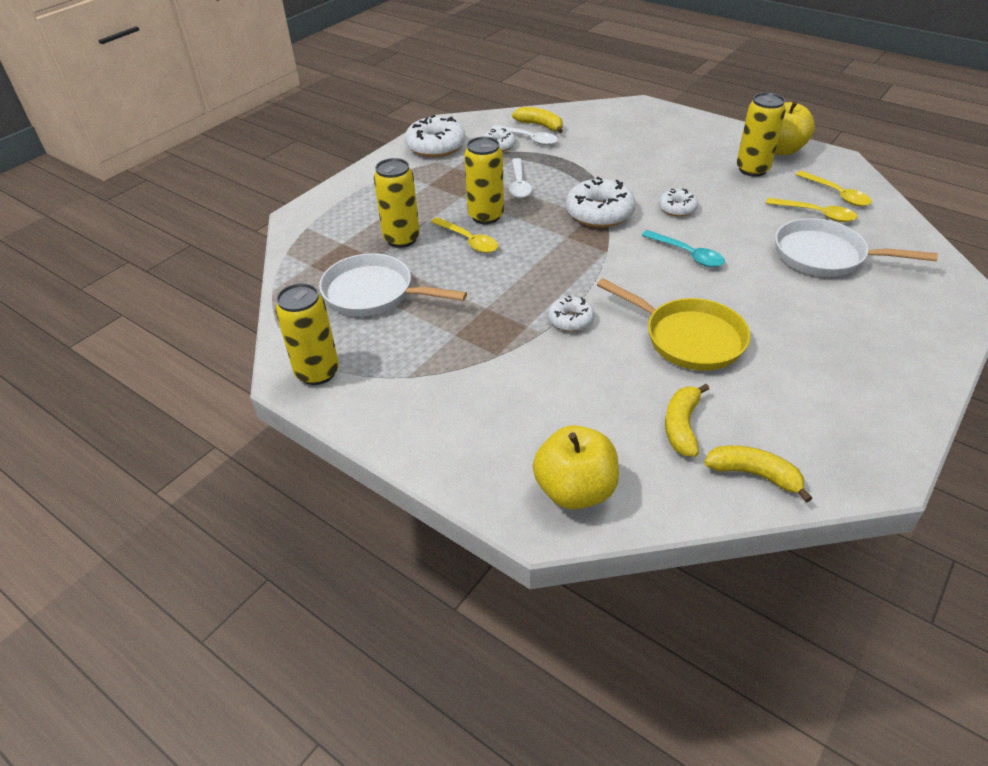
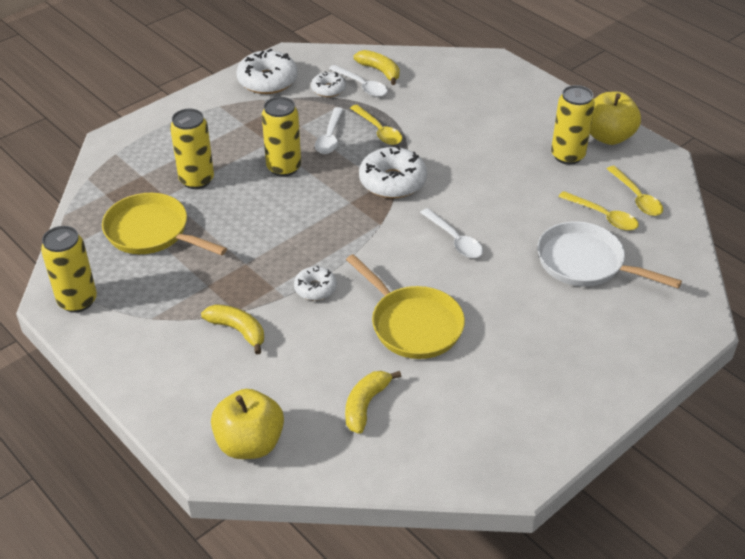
camera: 10 degrees right, 0 degrees up
(374, 293) = (152, 232): white pan -> yellow pan
(468, 240) = (257, 192): yellow spoon -> yellow spoon (378, 131)
(677, 208) = (470, 188): white donut -> none
(687, 254) = (454, 240): turquoise spoon -> white spoon
(754, 474) = (405, 458): yellow banana -> yellow banana (238, 330)

